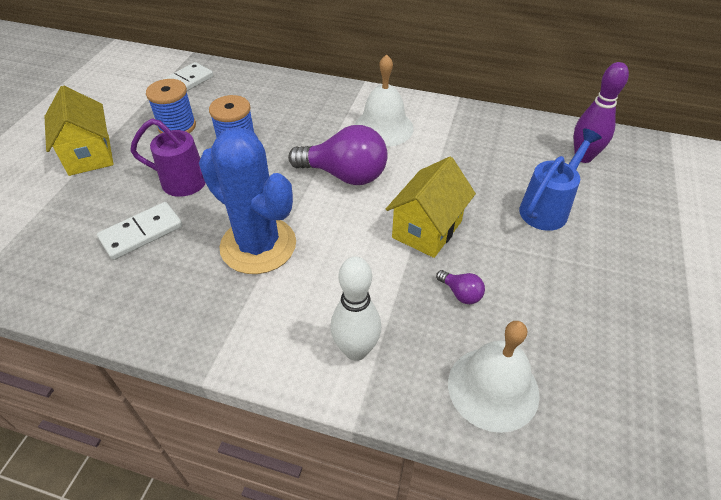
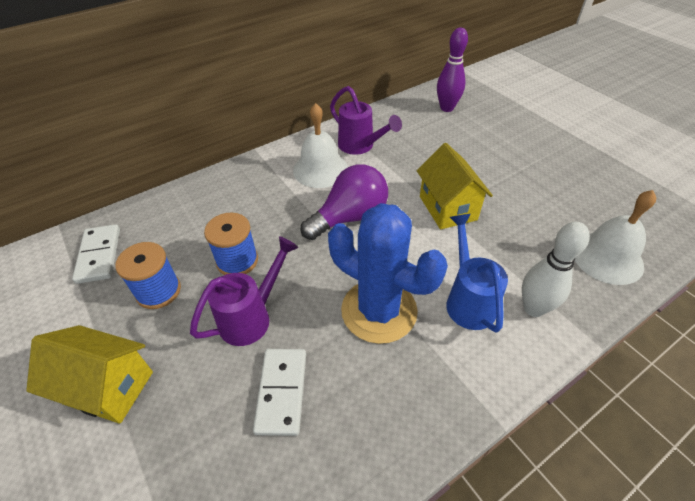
camera: 50 degrees left, 0 degrees up
(258, 245) = (379, 311): blue cactus -> blue cactus turned 45 degrees clockwise
(443, 133) = (360, 146): none -> purple watering can
(461, 293) = (519, 226): purple light bulb -> none
(547, 208) = (477, 147): blue watering can -> blue watering can (468, 300)

